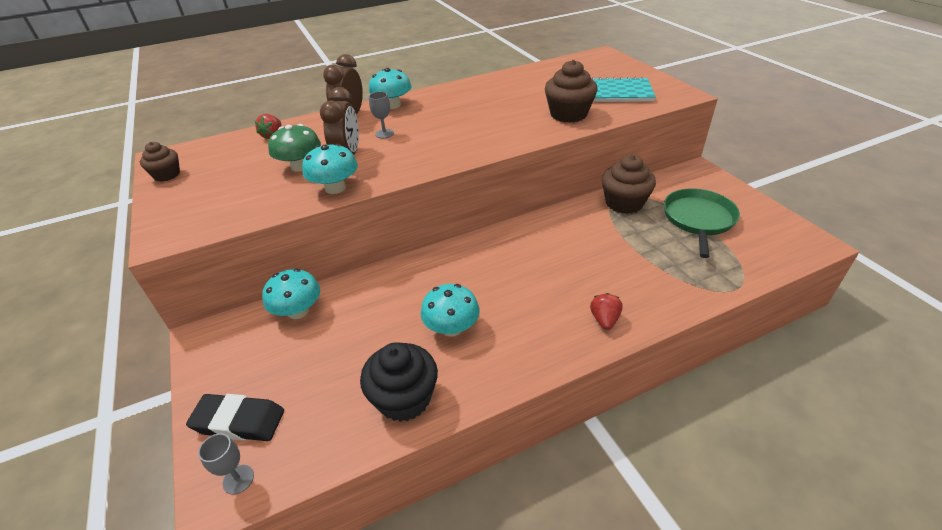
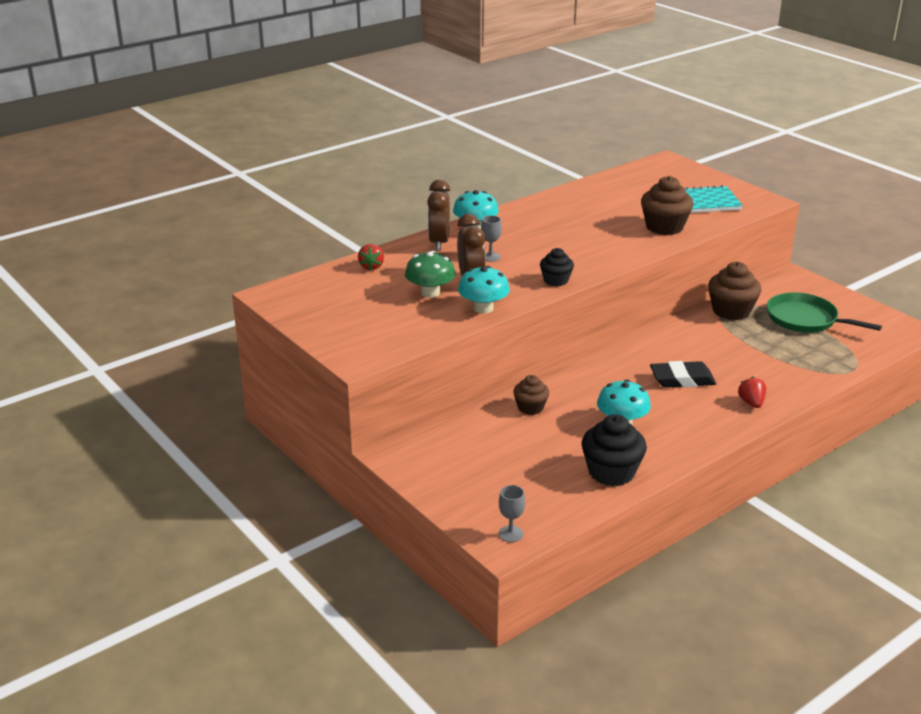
camera: 15 degrees left, 10 degrees down
(167, 175) = (296, 310): brown cupcake -> brown cupcake (530, 407)
(239, 421) = (480, 503): black eraser -> black eraser (682, 379)
(298, 311) = (469, 426): turquoise mushroom -> none
(428, 163) = (556, 280): none -> black cupcake
(698, 219) = (805, 319): green pan -> green pan turned 60 degrees counterclockwise

